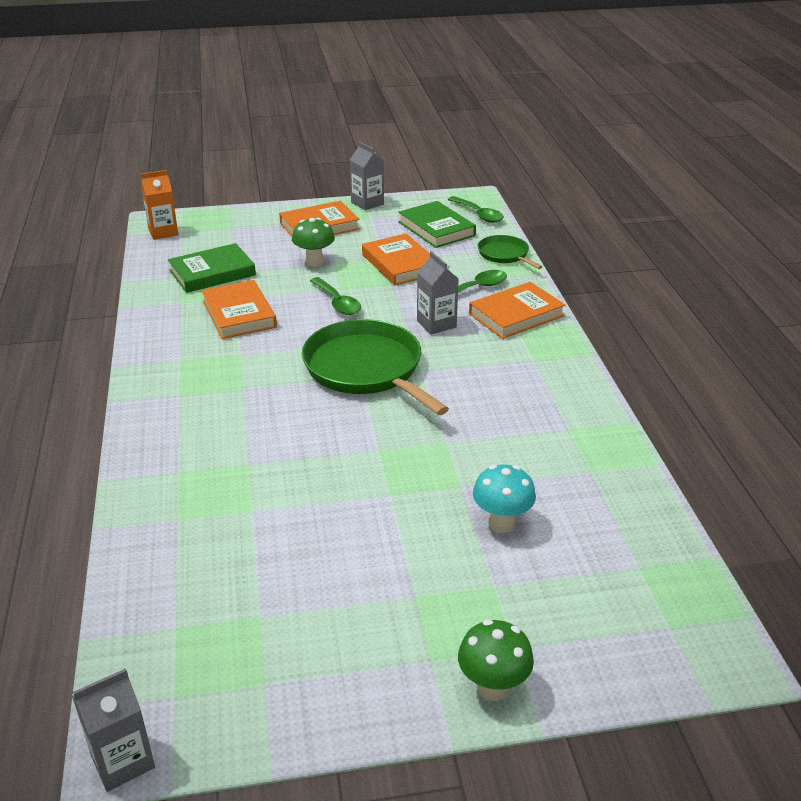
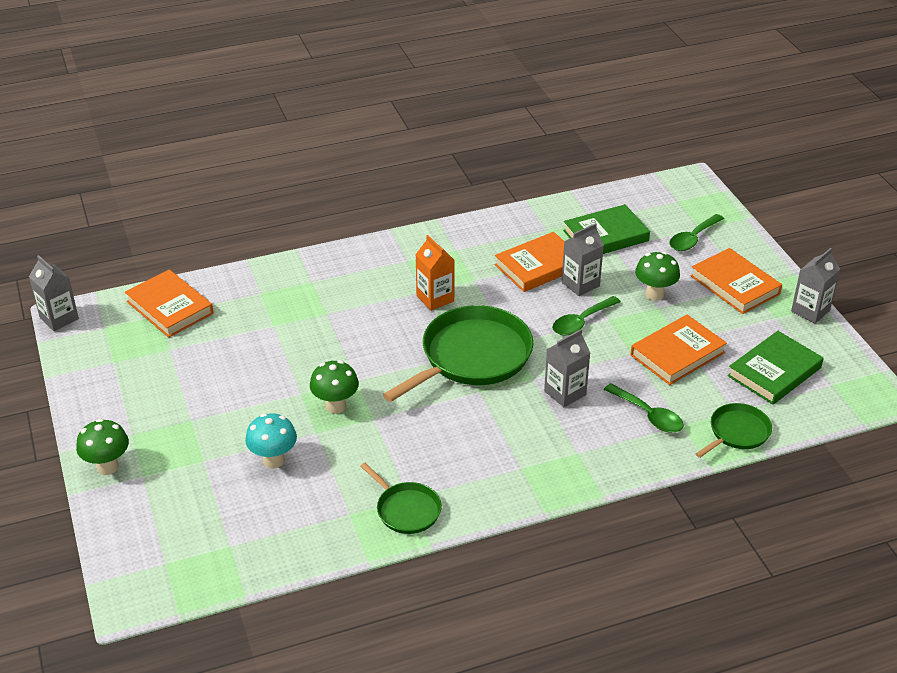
camera: 80 degrees right, 5 degrees up
(163, 232) = (671, 190): orange carton -> orange carton (435, 298)
(212, 273) = (606, 236): green book -> green book turned 75 degrees counterclockwise
(280, 295) = (580, 284): none -> grey carton
(419, 468) = (335, 406): none -> green mushroom
(478, 214) = (831, 403): green spoon -> green spoon (693, 239)
(516, 315) = (604, 450): orange book -> orange book (170, 307)
(586, 432) = (406, 510): none -> green pan

